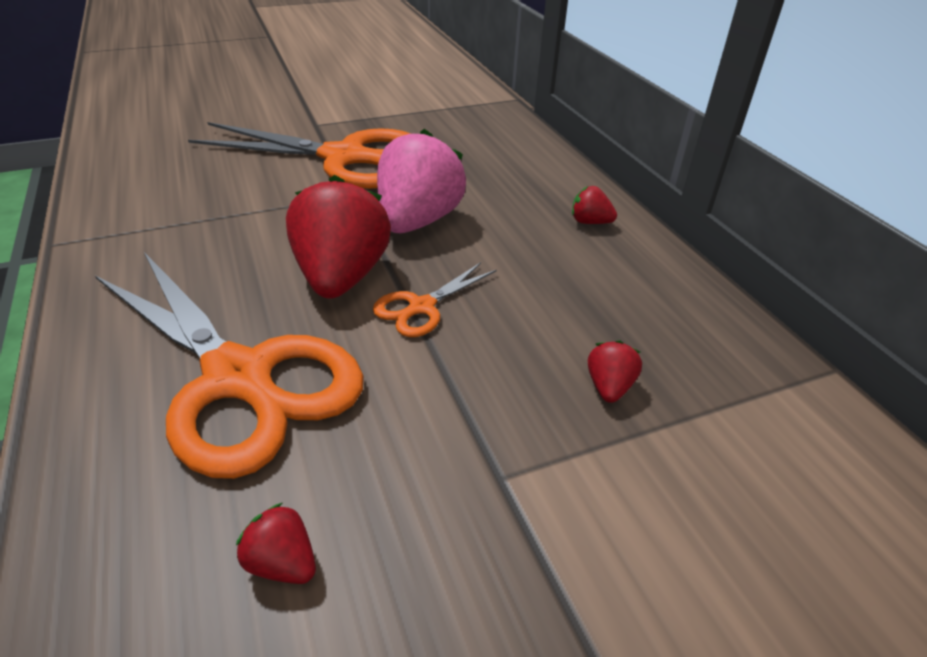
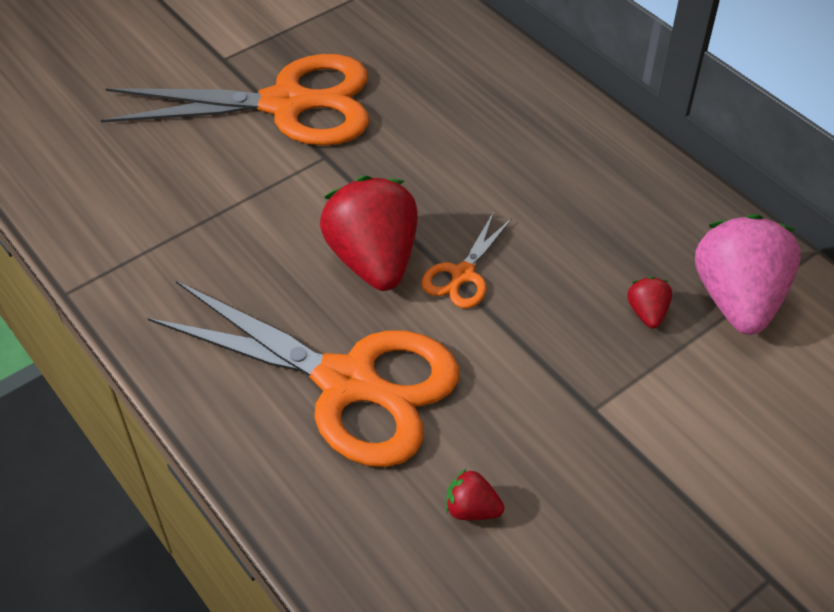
camera: 15 degrees left, 10 degrees up
(418, 221) = (409, 175): pink strawberry -> pink strawberry (737, 299)
(590, 222) = (574, 136): red strawberry -> none

